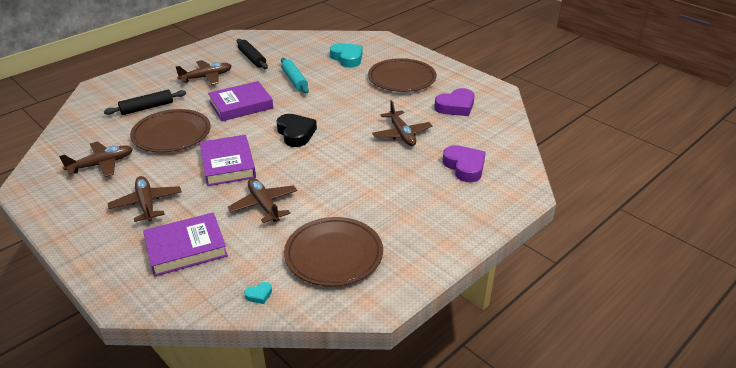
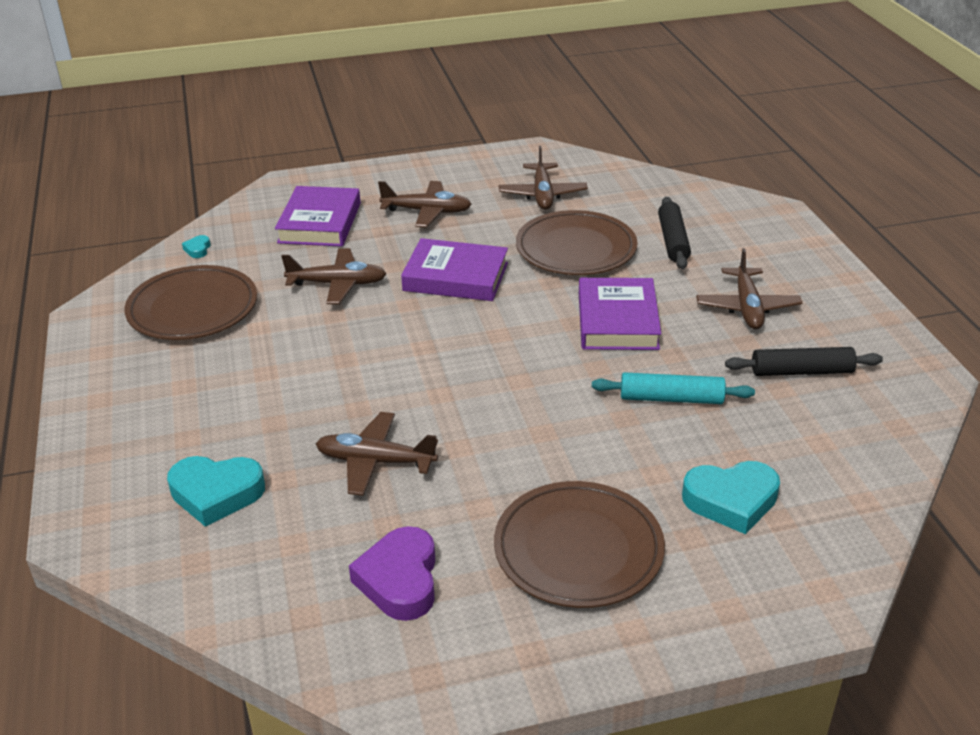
camera: 120 degrees right, 0 degrees up
(296, 133) = (482, 351): black heart -> none
(464, 167) = (216, 494): purple heart -> turquoise heart

